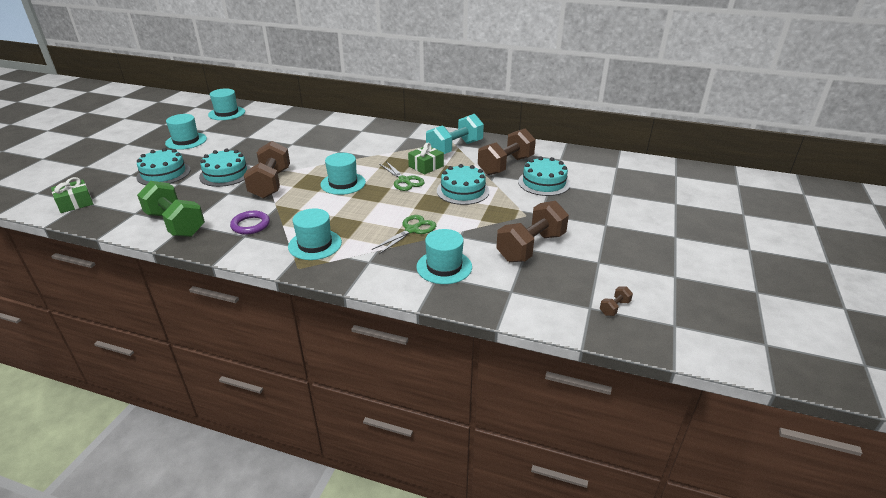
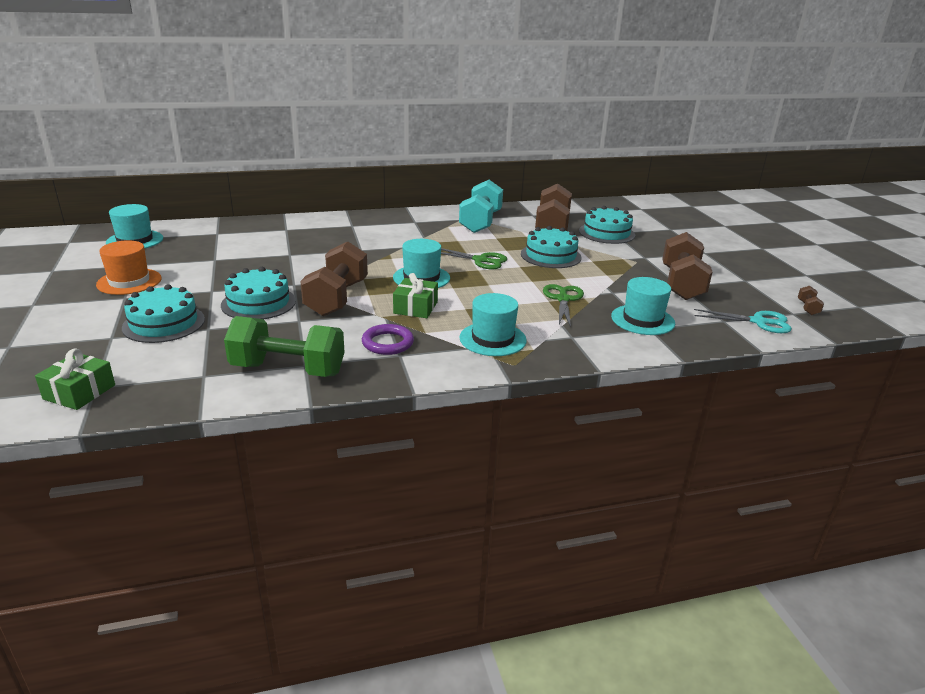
camera: 35 degrees left, 5 degrees down
(186, 141) = (129, 281): turquoise hat -> orange hat
(270, 184) = (337, 298): brown dumbbell -> brown dumbbell turned 45 degrees clockwise
(426, 166) = (479, 243): green gift -> green gift (415, 307)
(541, 303) = (758, 322): none -> turquoise scissors

